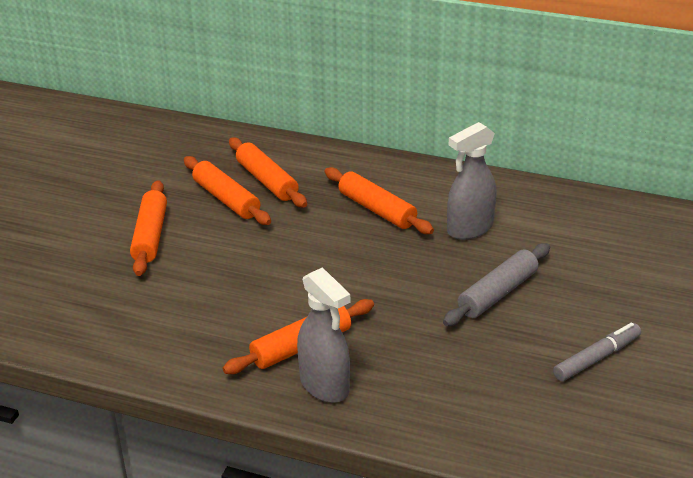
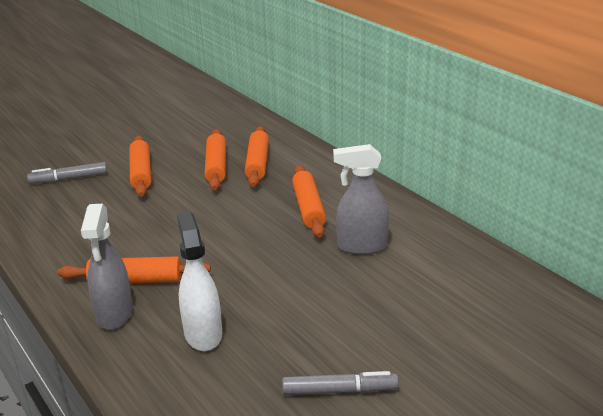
camera: 35 degrees right, 5 degrees down
(71, 273) = (69, 179): none -> grey marker
(150, 236) = (141, 173): orange rolling pin -> orange rolling pin turned 45 degrees counterclockwise
(430, 365) = (203, 334): none -> white spray bottle
(497, 293) = (322, 303): grey rolling pin -> none

